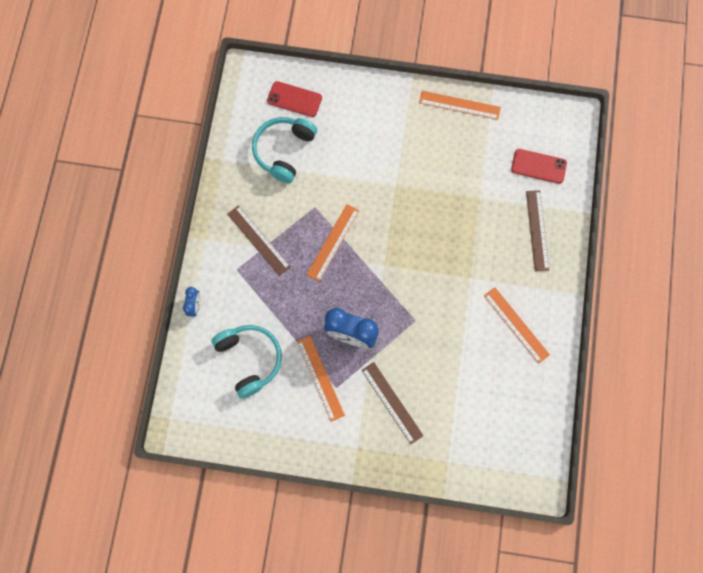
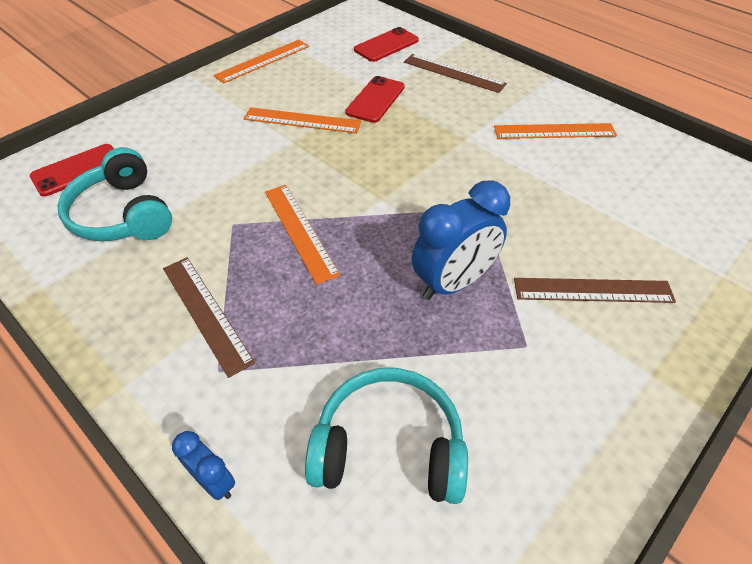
camera: 55 degrees left, 25 degrees down
(258, 240) = (206, 313): brown ruler -> brown ruler turned 60 degrees clockwise
(320, 378) = (496, 358): orange ruler -> orange ruler (302, 120)
(470, 202) = (375, 100): none -> red phone

